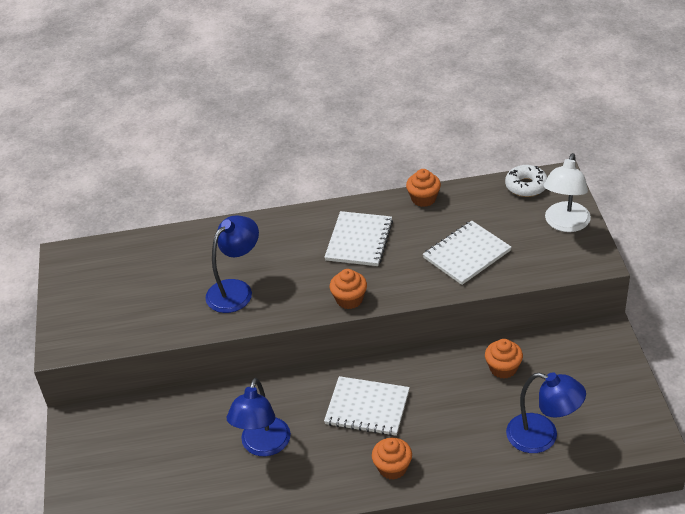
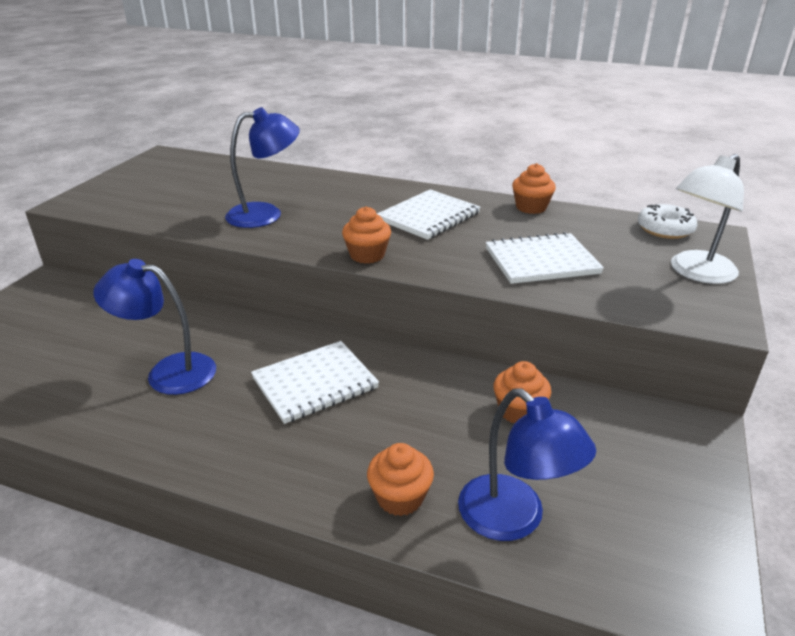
camera: 25 degrees right, 10 degrees down
(263, 446) = (168, 372): blue lamp -> blue lamp turned 60 degrees clockwise
(367, 408) = (315, 383): white notebook -> white notebook turned 75 degrees counterclockwise
(392, 468) = (277, 461): orange cupcake -> orange cupcake (400, 497)

